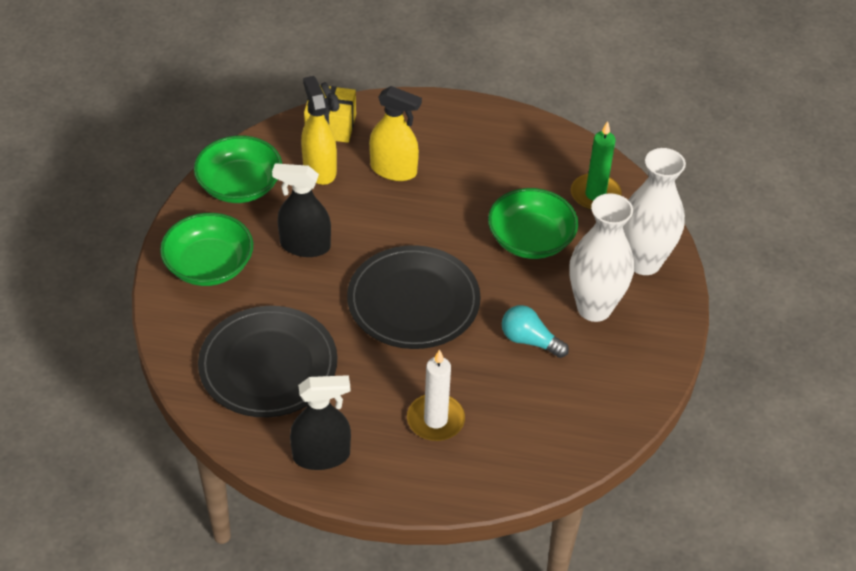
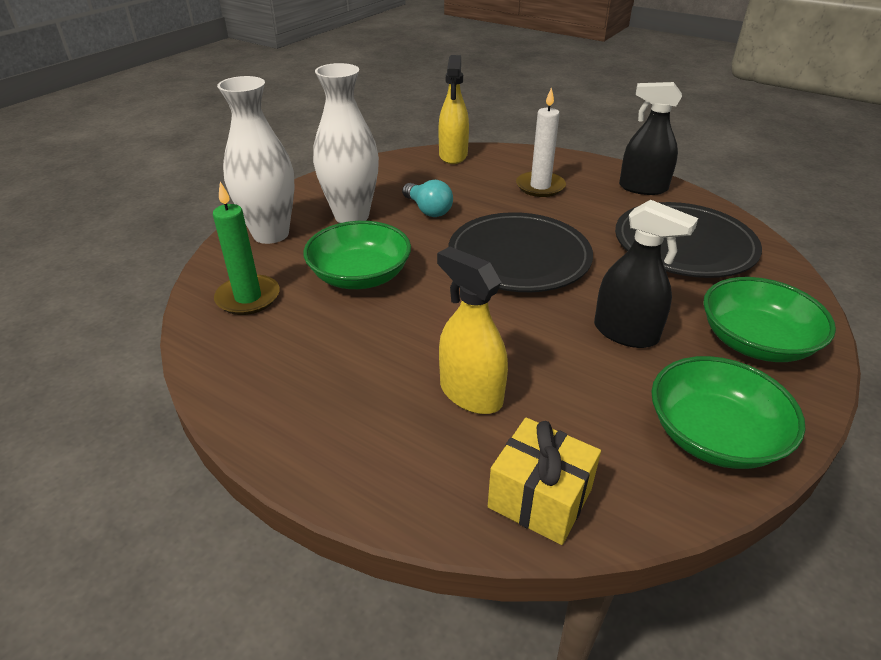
camera: 155 degrees left, 10 degrees down
(319, 169) = (581, 425): yellow spray bottle -> yellow spray bottle (453, 155)

